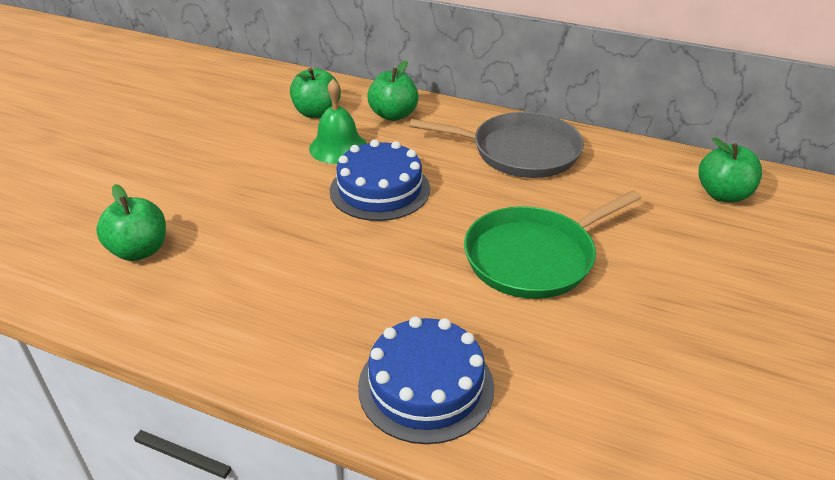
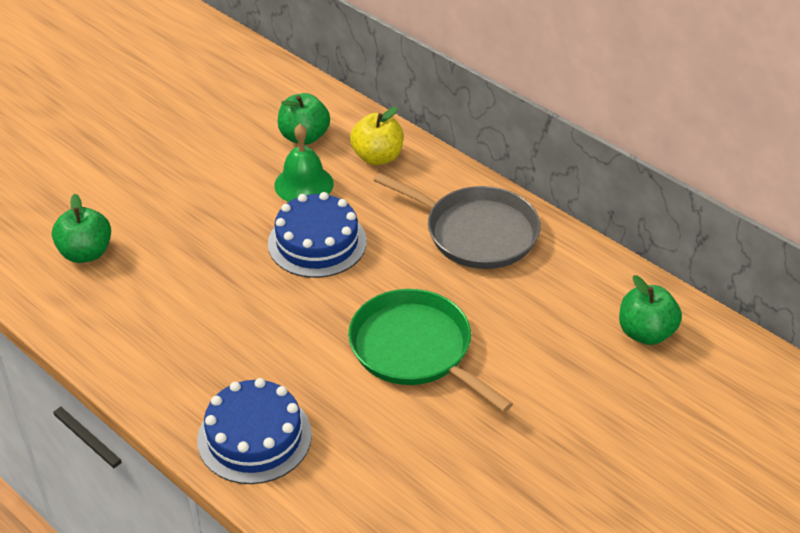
camera: 20 degrees right, 5 degrees up
(393, 115) = (377, 157): green apple -> yellow apple
(534, 257) = (415, 349): green pan -> green pan turned 60 degrees clockwise

